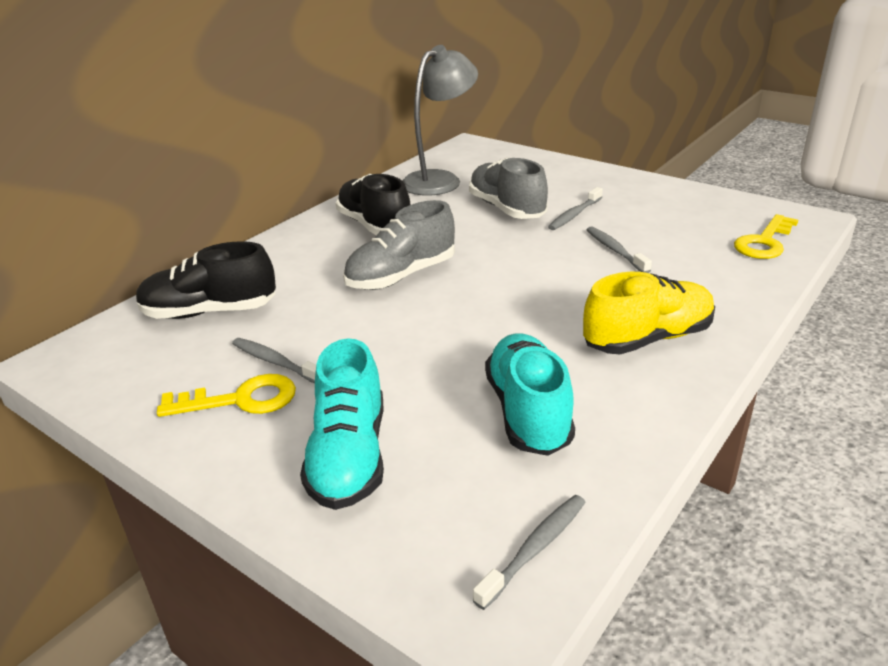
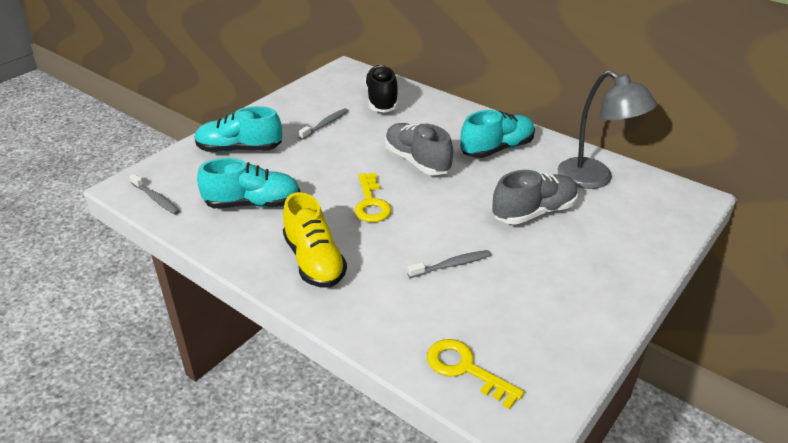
camera: 90 degrees right, 5 degrees up
(240, 400) = (295, 118): yellow key -> yellow key (371, 203)
(375, 226) = (497, 149): black shoe -> turquoise shoe
(574, 214) = (524, 250): grey toothbrush -> none

